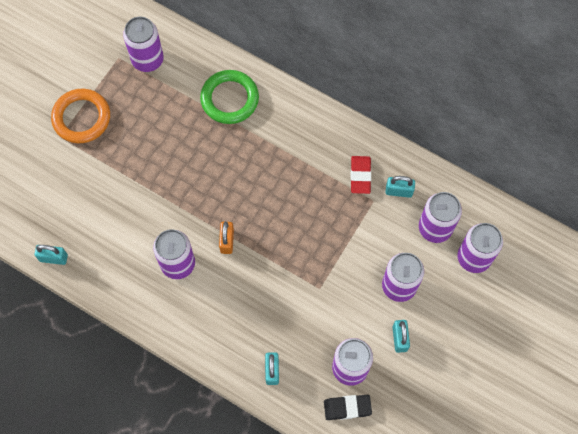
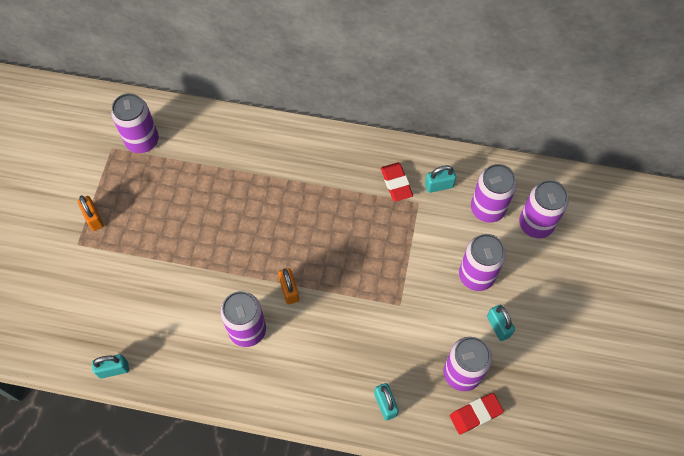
camera: 20 degrees left, 5 degrees down
(81, 118) = (94, 218): orange ring -> orange padlock
(229, 99) = (239, 152): green ring -> none
(347, 408) = (475, 414): black eraser -> red eraser

